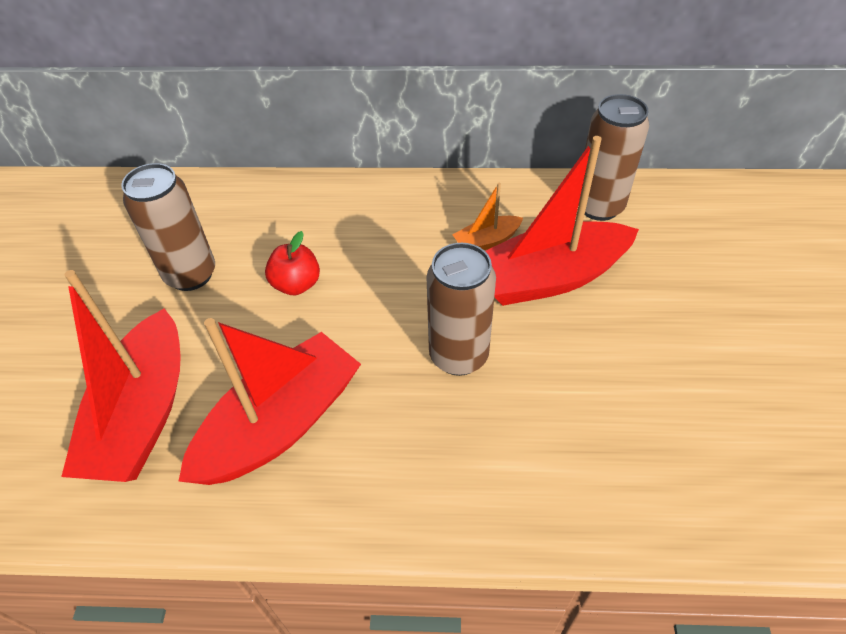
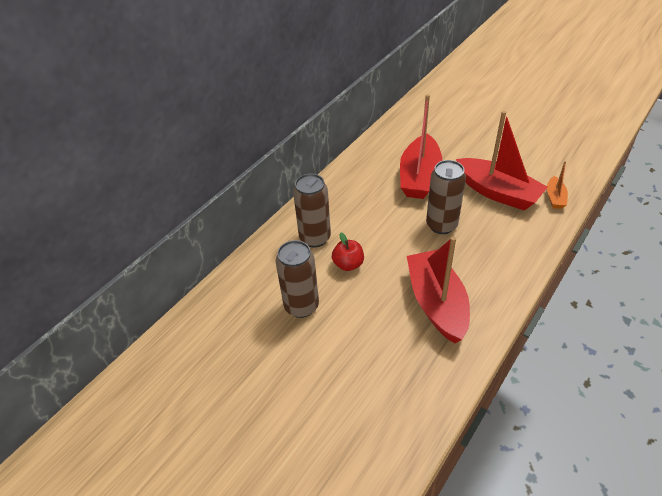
camera: 55 degrees left, 5 degrees down
(143, 414) = (390, 358): red boat -> red boat (497, 192)
(486, 241) = (379, 186): orange boat -> orange boat (555, 198)
(599, 206) = (390, 142): brown can -> brown can (315, 238)

